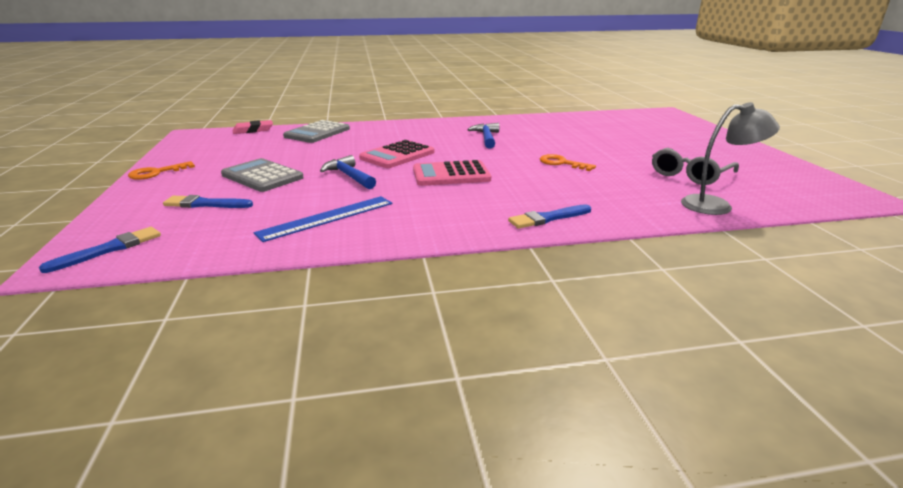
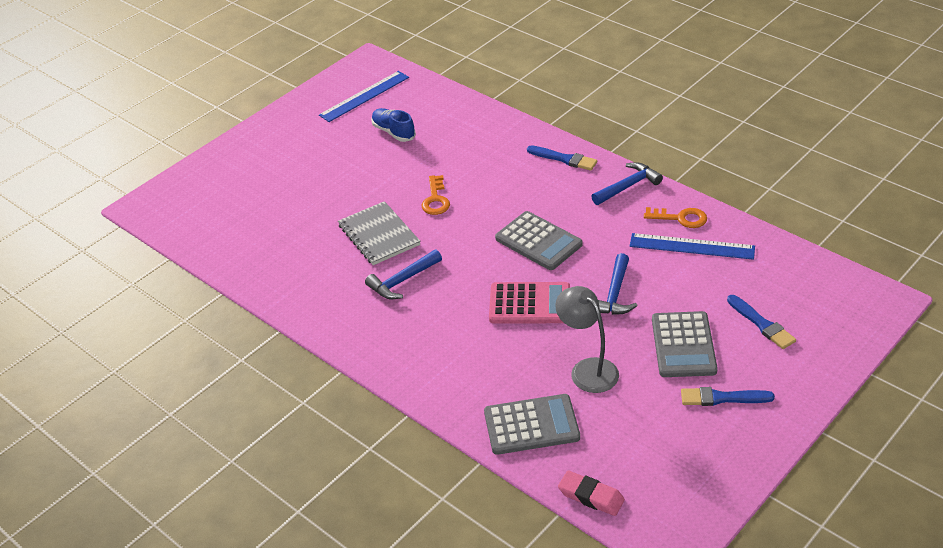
camera: 125 degrees left, 15 degrees up
(109, 249) = (855, 301): blue brush -> blue brush (722, 398)
(157, 173) = (772, 425): orange key -> orange key (680, 218)
(451, 175) = (538, 241): pink calculator -> grey calculator
(455, 227) = (628, 186): none -> blue hammer
(545, 143) = (379, 235): none -> grey notebook
(690, 175) = (393, 132): grey glasses -> blue shoe
(716, 205) = (455, 107): grey lamp -> grey lamp (587, 369)
(776, 180) = (364, 96): none -> blue ruler

